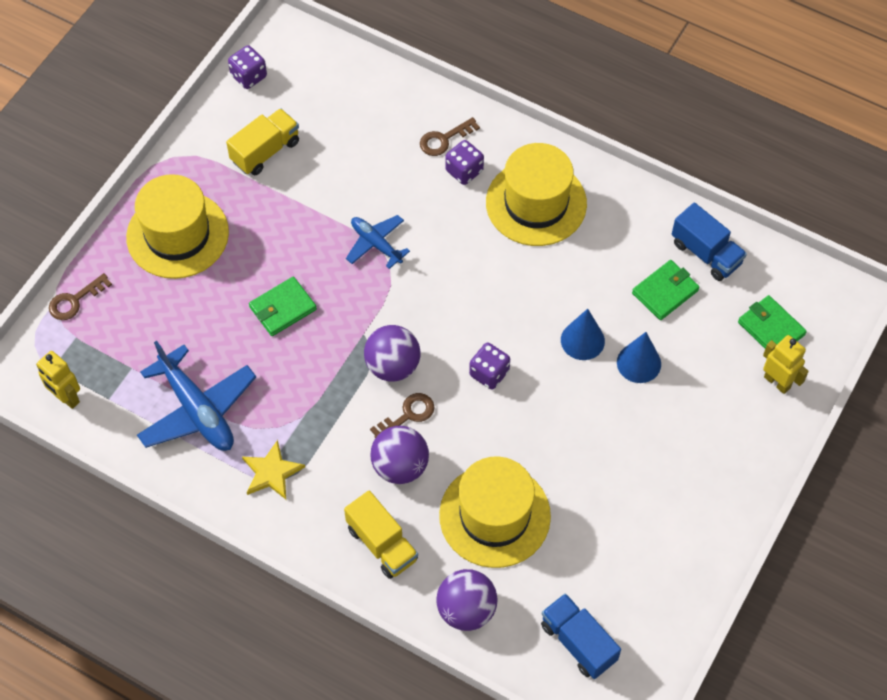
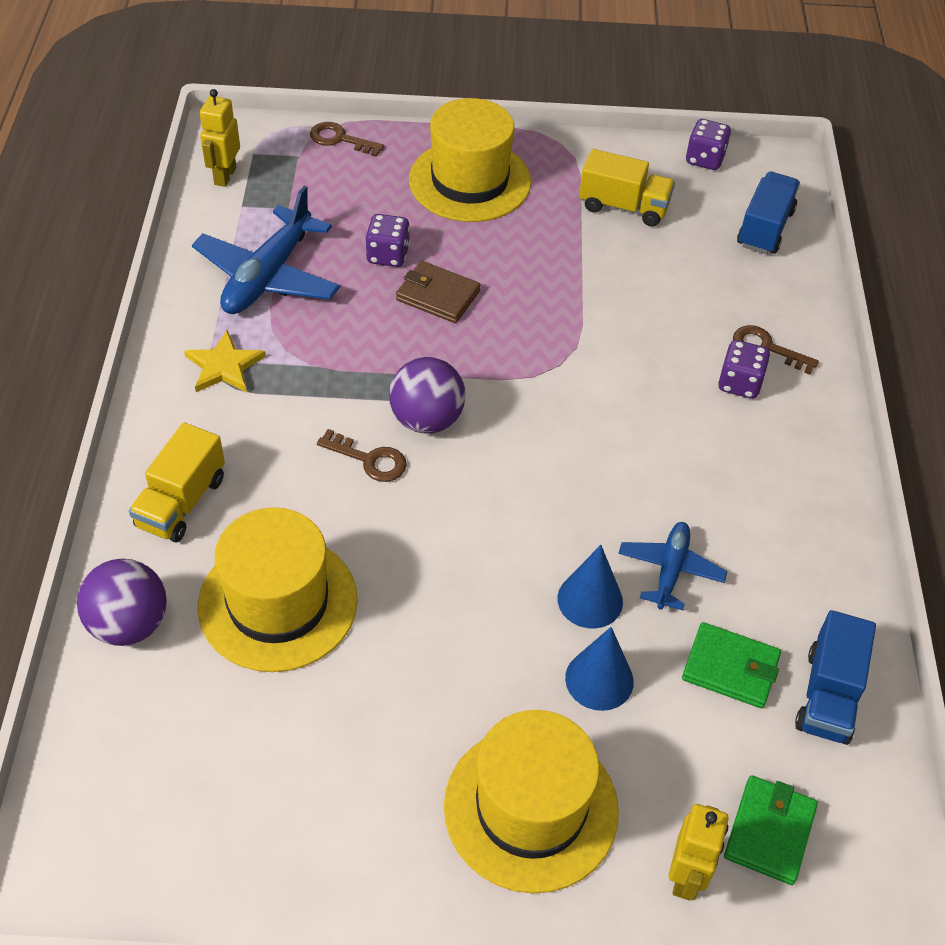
camera: 60 degrees right, 10 degrees down
(283, 308) = (438, 296): green wallet -> brown wallet
(376, 244) = (578, 342): blue plane -> blue plane (670, 570)
(400, 466) = (295, 479): purple ball -> none
(489, 373) = (476, 518): purple dice -> purple dice (388, 255)
(536, 203) = (752, 471): yellow hat -> yellow hat (531, 808)
(578, 642) = (134, 774): blue truck -> blue truck (765, 228)

